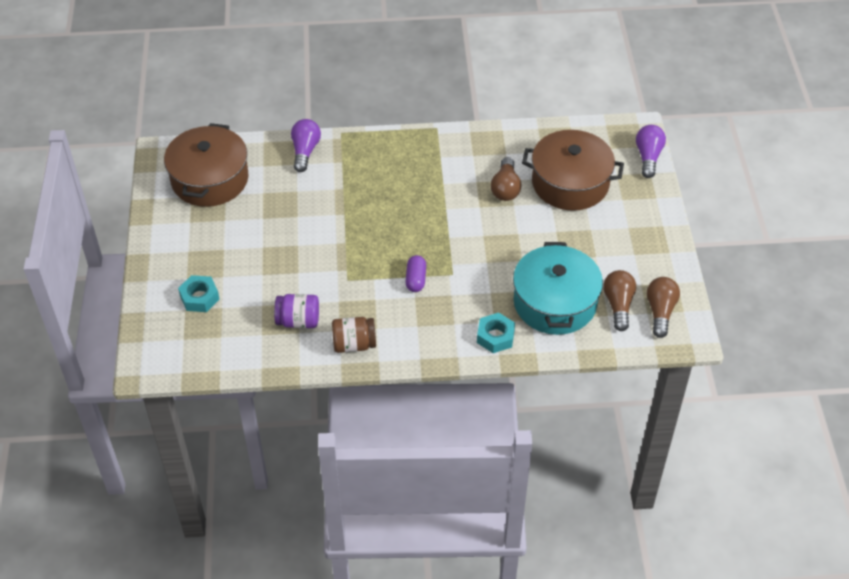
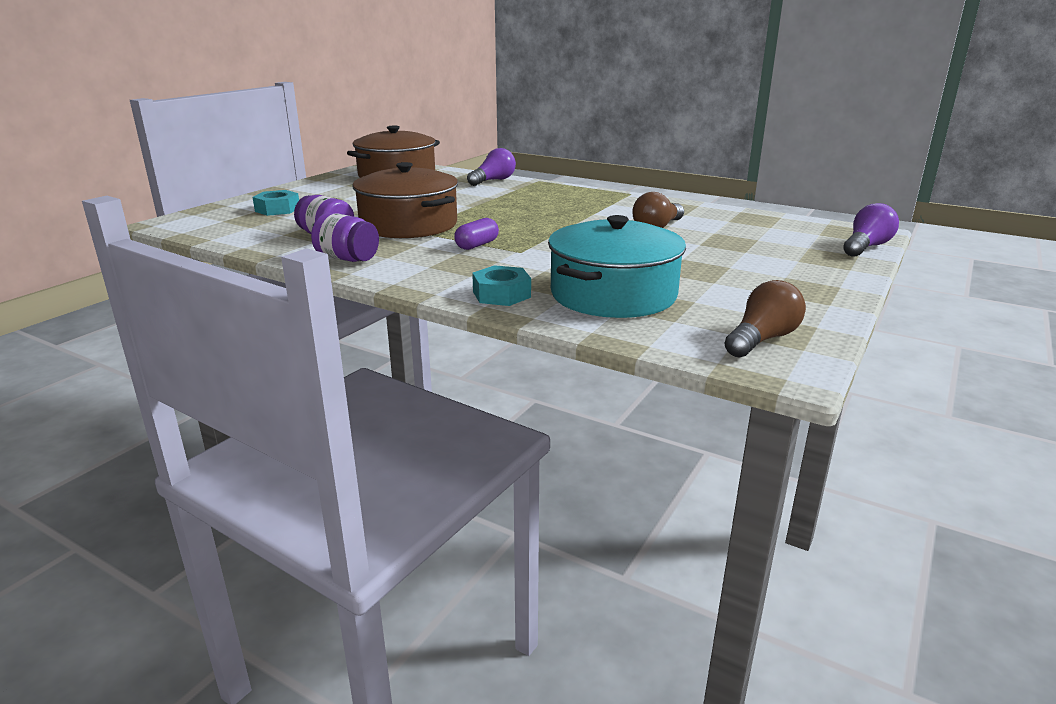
camera: 35 degrees right, 25 degrees down
(354, 344) = (347, 259): brown jar -> purple jar
(570, 183) = (740, 239): brown pot -> brown pot (409, 225)
(618, 305) = (701, 318): brown light bulb -> none

